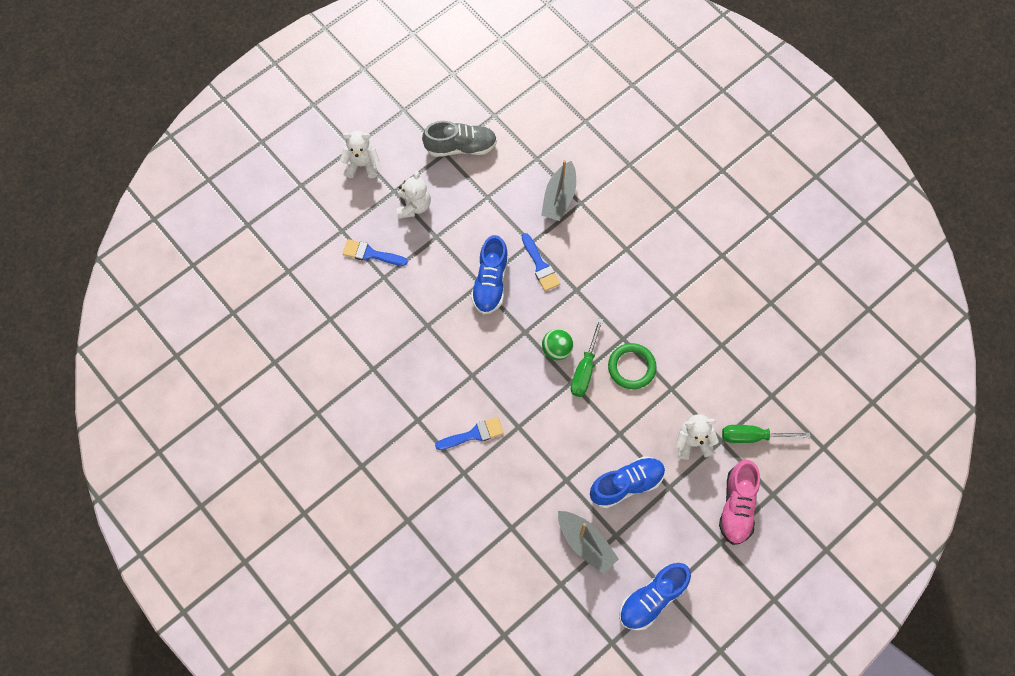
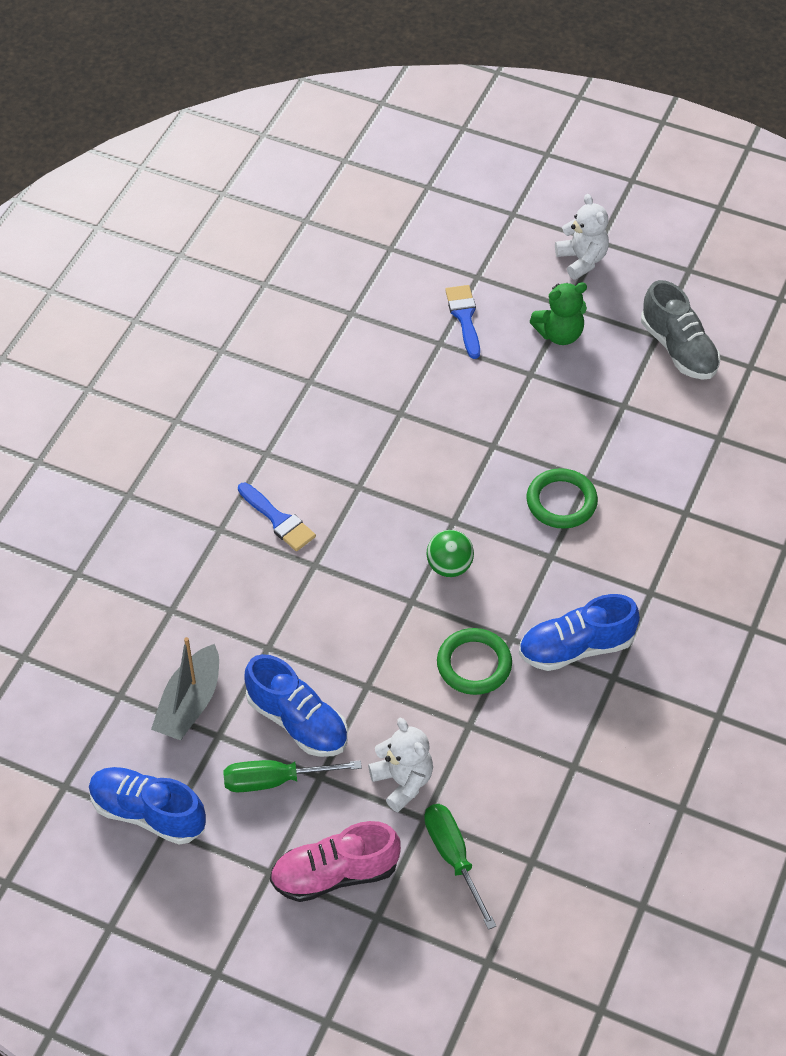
camera: 65 degrees right, 15 degrees down
(414, 206) = (559, 334): white teddy bear -> green teddy bear
(490, 282) = (502, 456): blue shoe -> blue shoe (576, 647)
(540, 266) = (561, 502): blue brush -> green ring
(559, 197) = (677, 484): grey boat -> none
(585, 369) = (439, 609): green screwdriver -> green screwdriver (275, 780)

